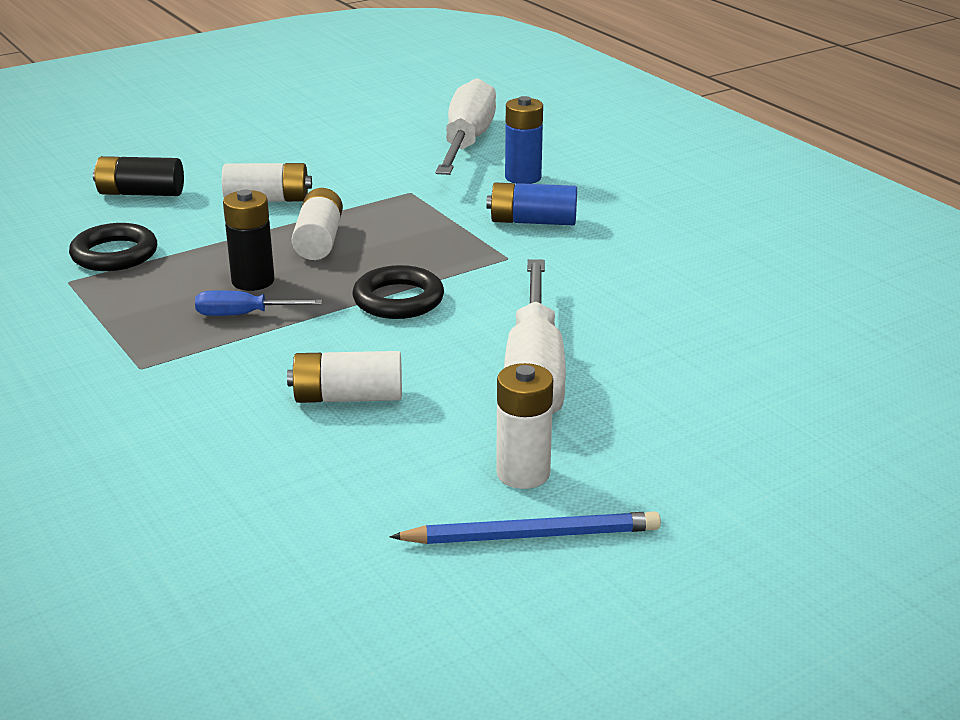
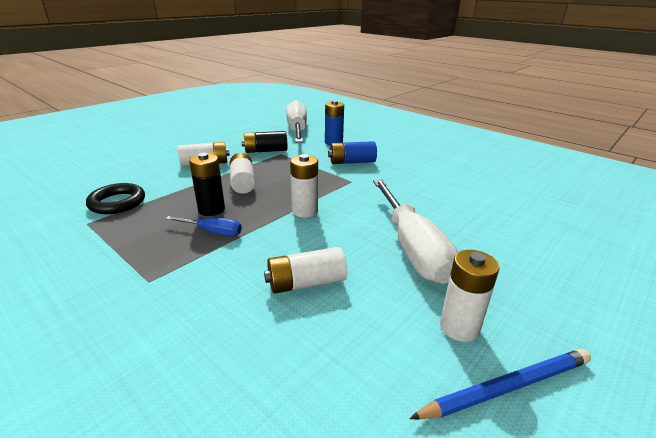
camera: 15 degrees left, 0 degrees up
(141, 193) = (129, 166): black battery -> black battery (265, 151)
(244, 315) = (213, 232): blue screwdriver -> blue screwdriver turned 150 degrees counterclockwise
(398, 300) = (305, 211): black ring -> white battery

